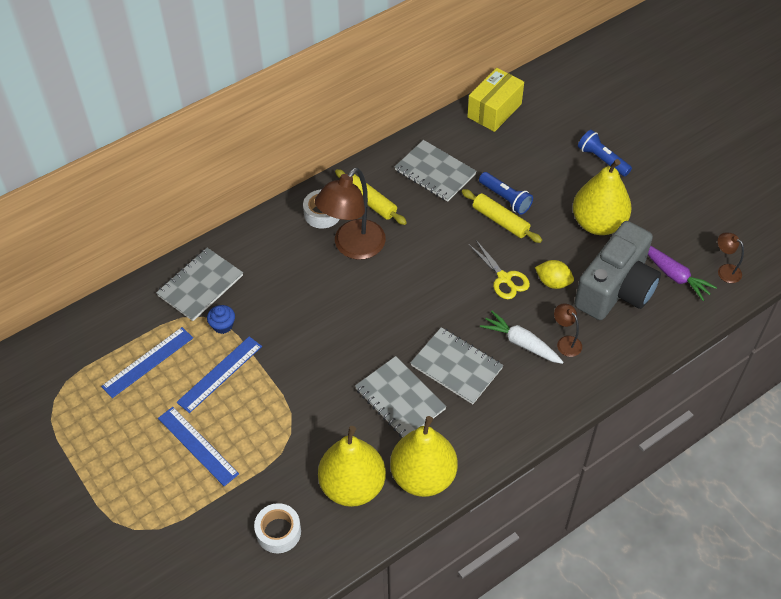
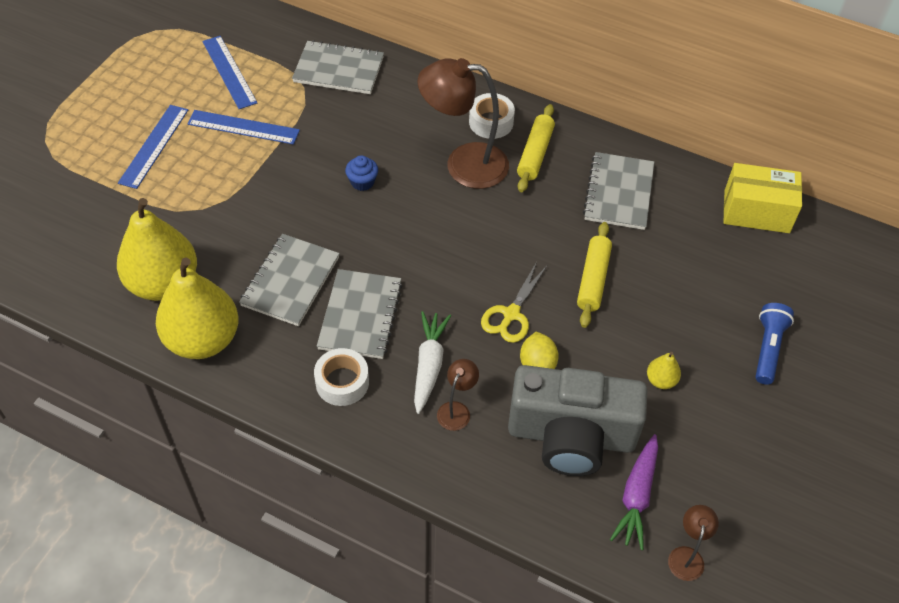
camera: 60 degrees right, 0 degrees up
(148, 362) = (229, 72): blue ruler -> blue ruler turned 45 degrees clockwise
(223, 325) = (301, 105): blue cupcake -> blue cupcake (362, 182)
(278, 532) = (85, 245): white tape -> white tape (342, 382)
(505, 198) = (630, 272): blue flashlight -> none
(598, 223) = (661, 380): yellow pear -> yellow pear, size x0.42

